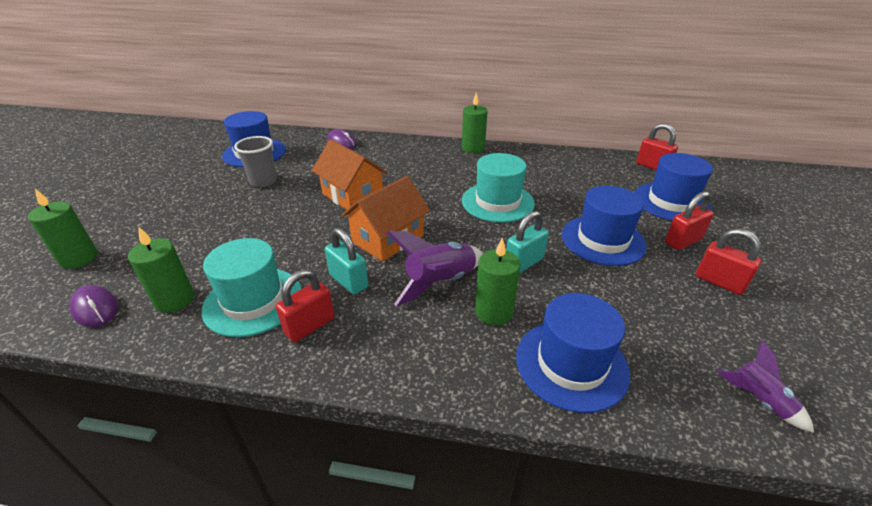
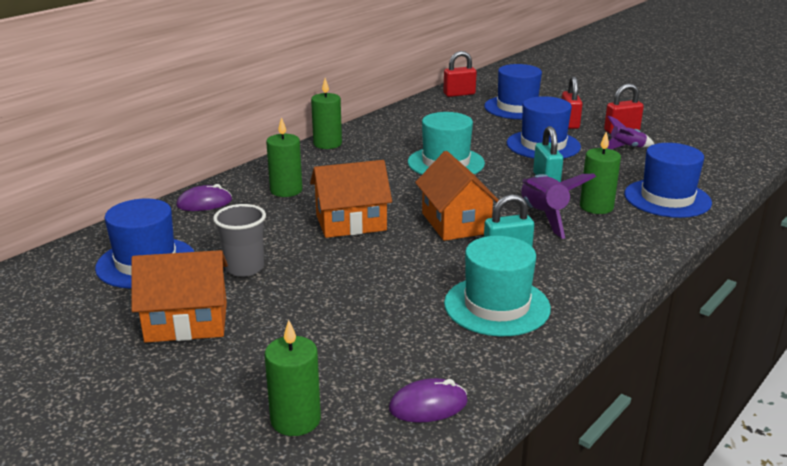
camera: 60 degrees left, 10 degrees down
(174, 300) = (456, 351): green candle -> green candle (286, 190)
(189, 187) = (186, 322): none -> orange house
(310, 326) = (557, 283): red padlock -> none
(759, 400) = (725, 161): purple rocket -> purple rocket (626, 148)

